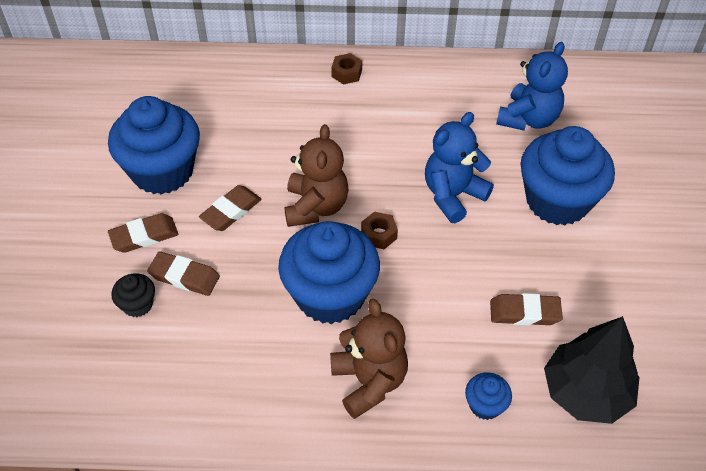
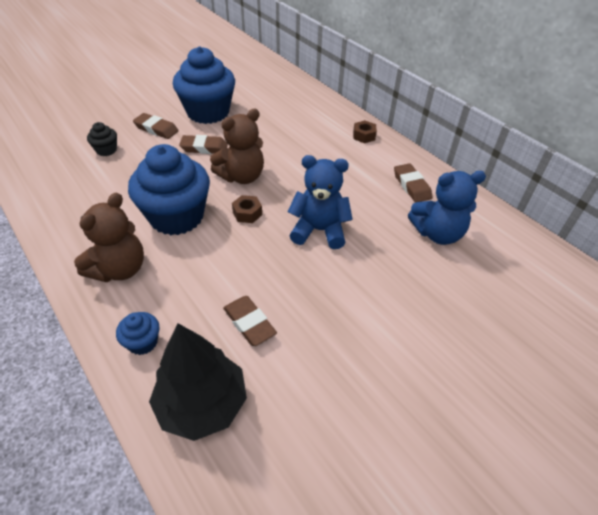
camera: 50 degrees right, 5 degrees down
(184, 277) = (140, 155): brown eraser -> brown eraser (411, 186)
(557, 201) = (378, 289): blue cupcake -> none

